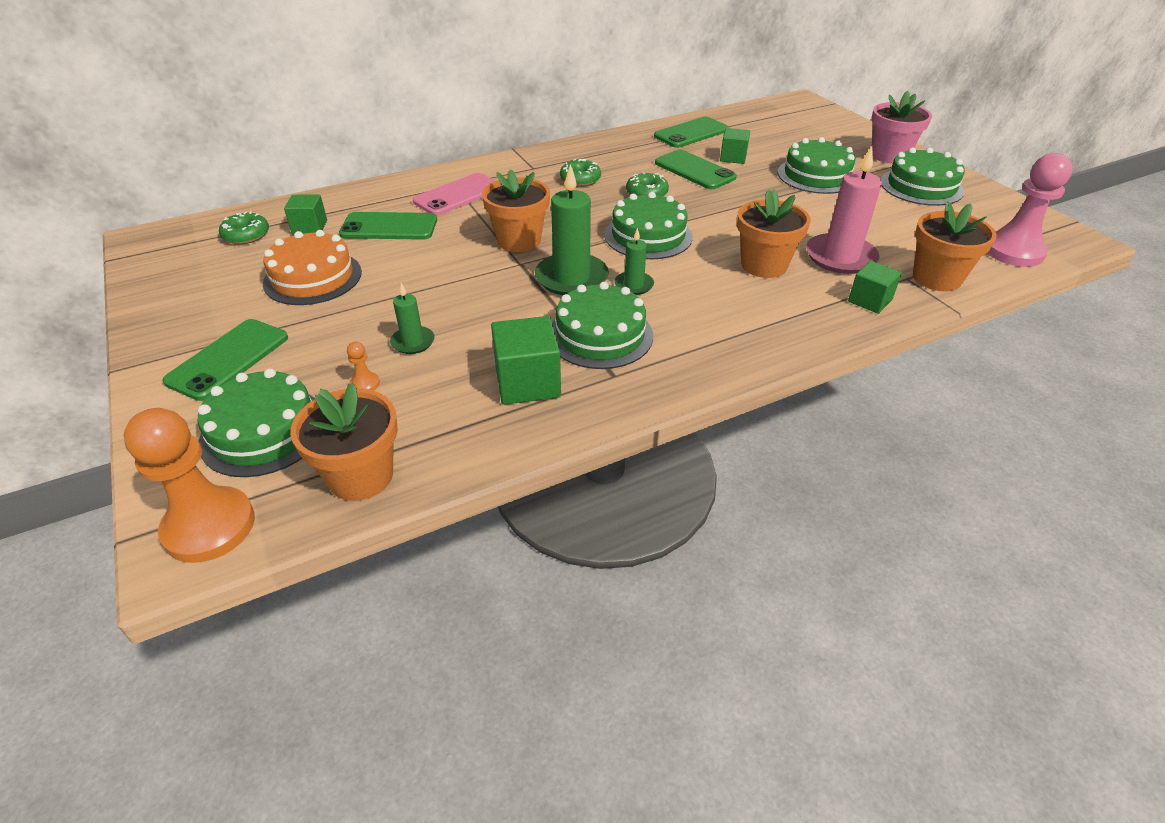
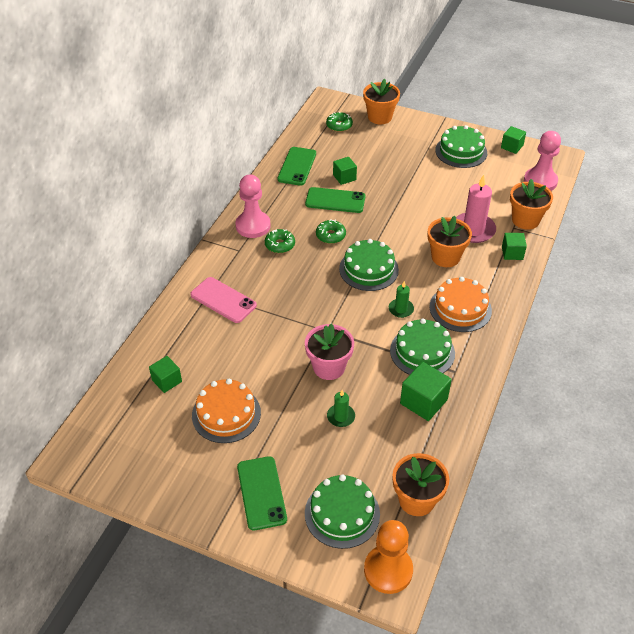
camera: 40 degrees left, 5 degrees up
(246, 235) = (135, 412): green donut -> green donut (339, 125)
(365, 384) = (351, 456): orange pawn -> none
(389, 227) = (217, 350): green phone -> none
(458, 195) = (223, 300): pink phone -> pink phone turned 60 degrees counterclockwise
(519, 240) = (305, 314): orange flower pot -> orange flower pot (380, 117)
(571, 278) = (365, 324): green candle -> none
(576, 157) = (253, 226): none -> pink pawn
(713, 319) = (460, 308): none -> orange cake
(816, 175) = (403, 170): green cake -> none
(889, 155) = (423, 132): pink flower pot -> pink flower pot (329, 367)
(1008, 206) = (512, 146): none -> green cube

